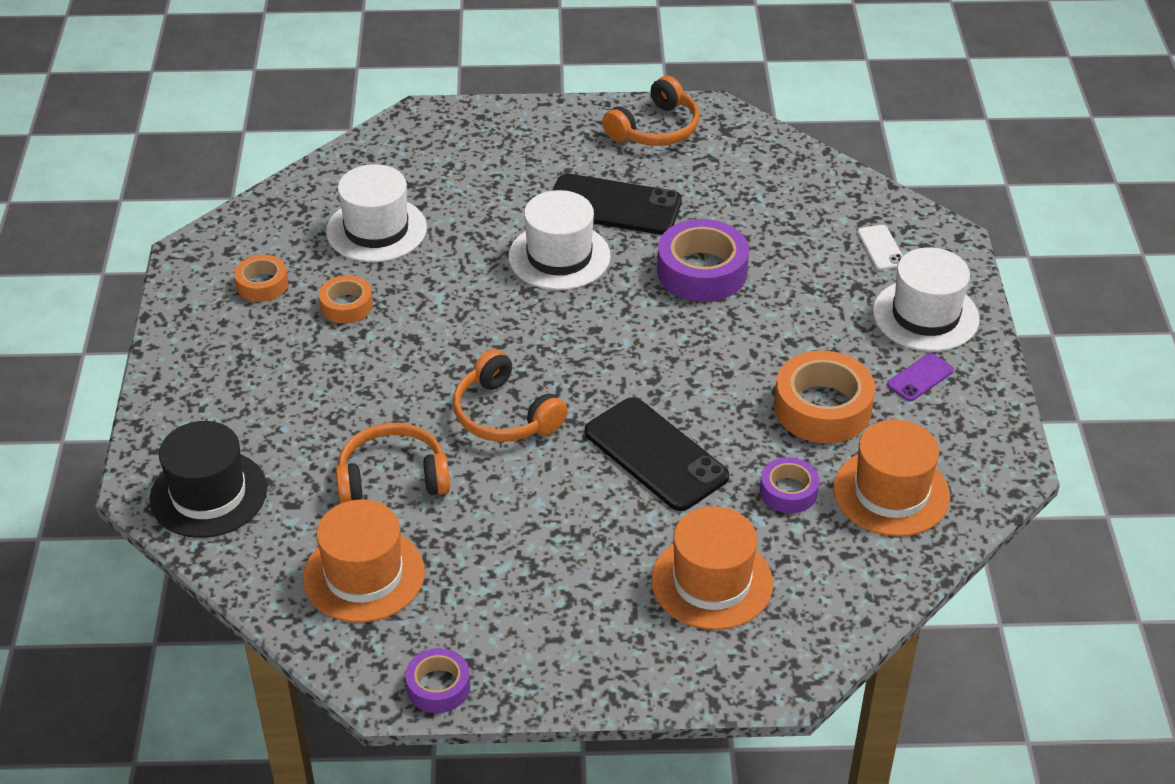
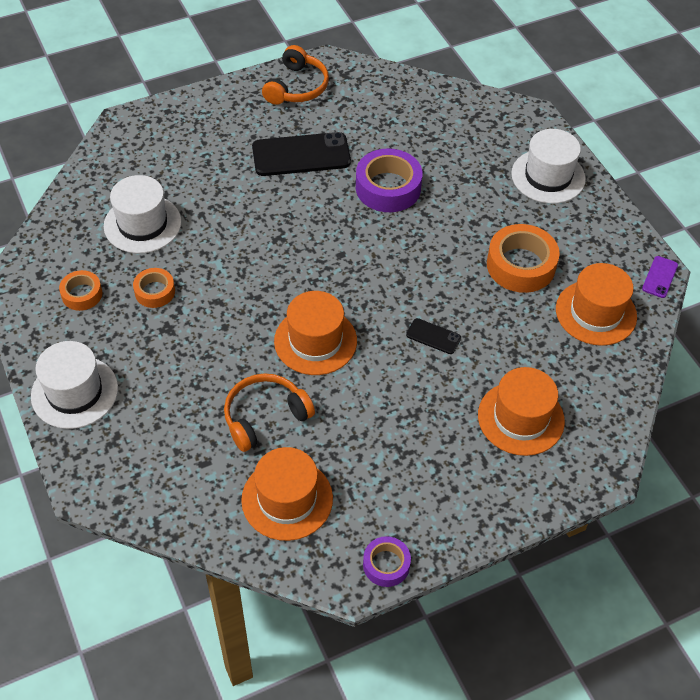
camera: 25 degrees left, 10 degrees up
(208, 494) = (138, 476): black hat -> none
(504, 415) = (315, 341): orange headphones -> orange hat
(559, 256) = (285, 206): white hat -> white hat (74, 392)
(655, 454) = (433, 336): black phone -> black phone, size x0.48
(788, 491) = (532, 334): purple tape -> none
(881, 248) = (494, 135): white phone -> none
(920, 378) = (569, 223): purple phone -> purple phone (659, 277)

